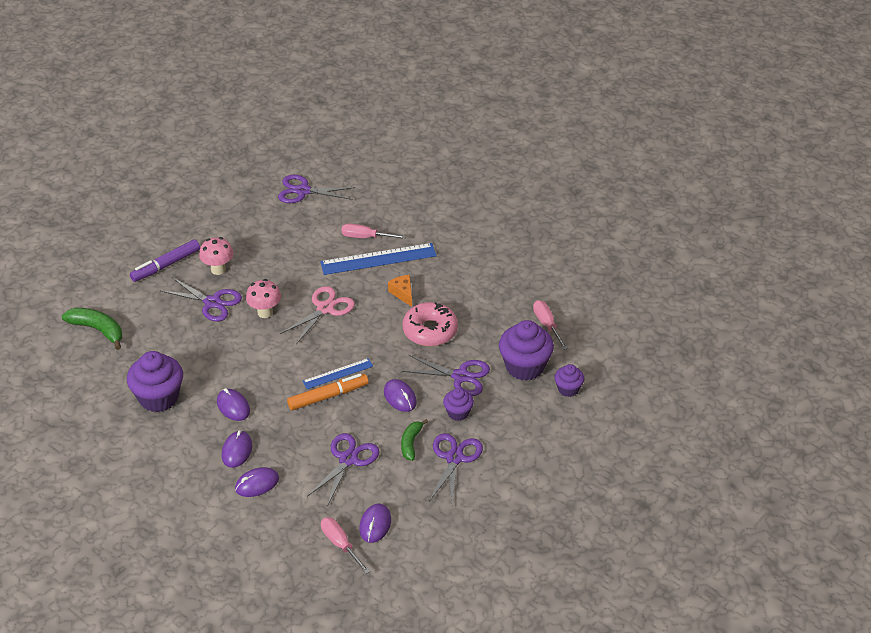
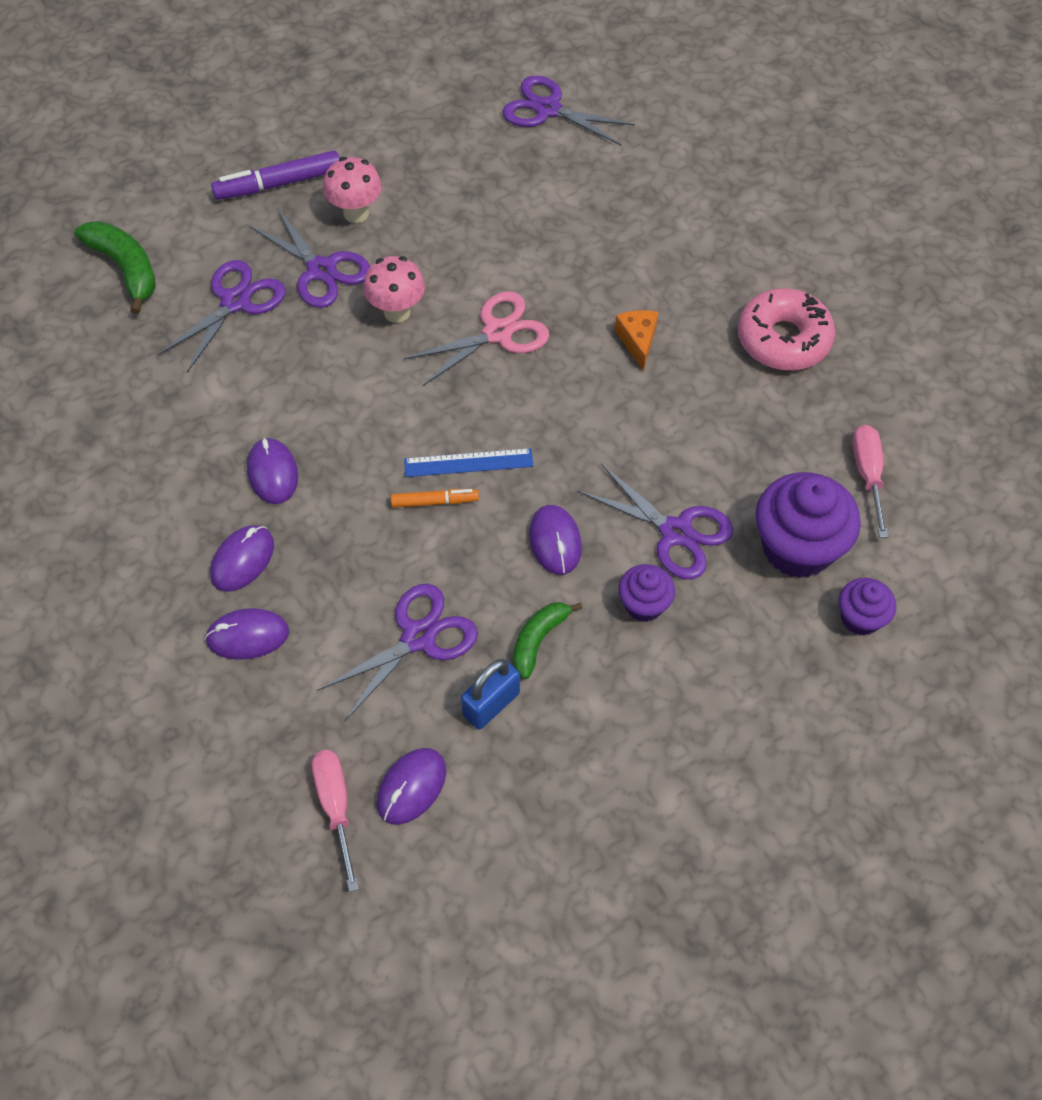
camera: 20 degrees right, 15 degrees up
(159, 398) = (163, 420): purple cupcake -> none
(328, 396) = (434, 502): orange marker -> orange marker, size x0.58
(365, 237) = (615, 219): pink screwdriver -> none
(378, 259) = (621, 265): blue ruler -> none
(399, 478) = (491, 704): none -> blue padlock
(430, 330) = (656, 426): pink donut -> pink donut (783, 339)
(454, 458) = (603, 695): purple scissors -> purple scissors (235, 302)

